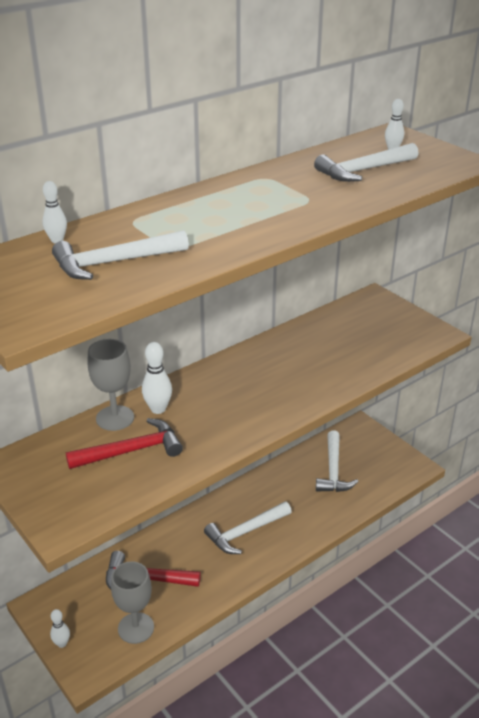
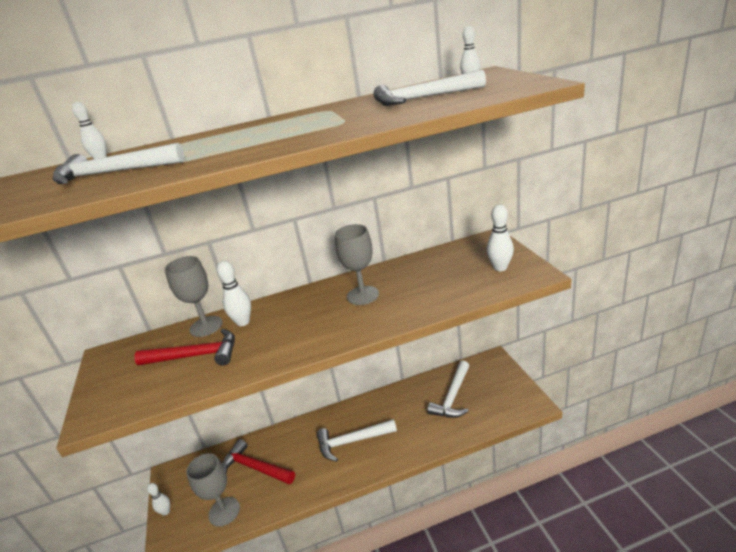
camera: 25 degrees right, 5 degrees down
(276, 368) = (363, 295): none -> grey goblet
(401, 329) = (500, 268): none -> white bowling pin

